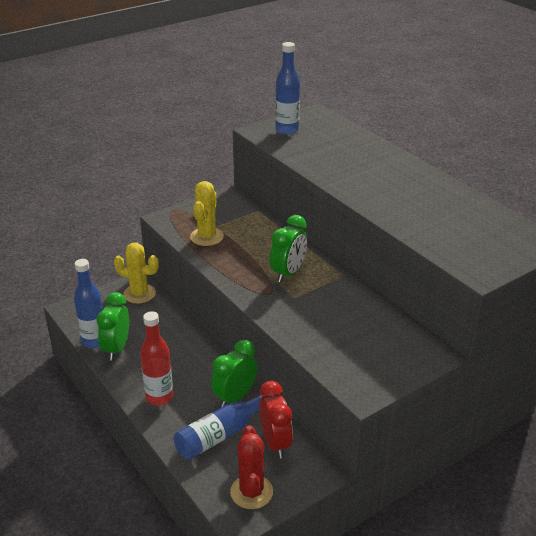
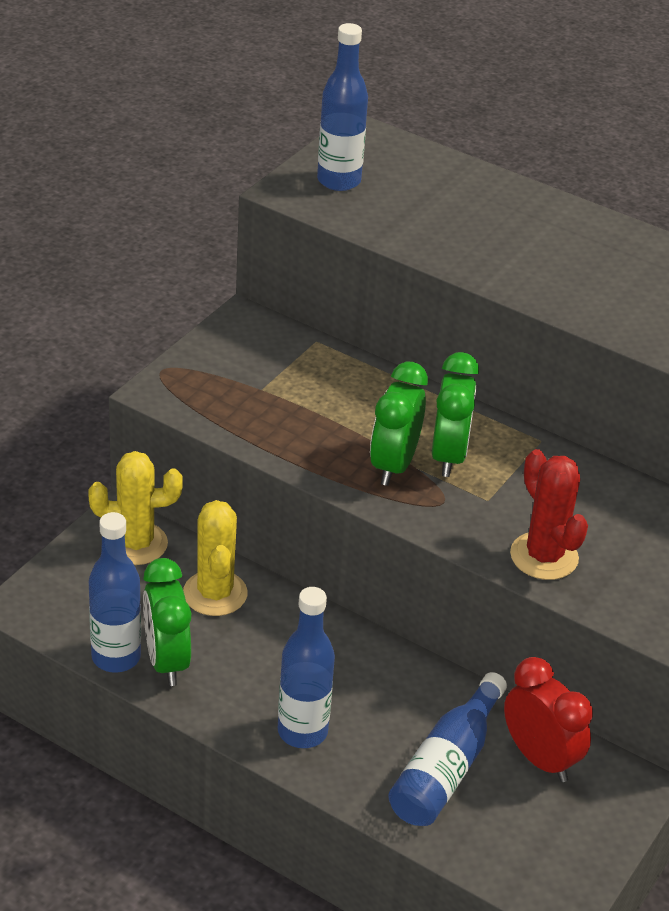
camera: 25 degrees left, 5 degrees up
(159, 397) = (302, 731): red bottle -> blue bottle
(207, 237) = (262, 414): yellow cactus -> yellow cactus (215, 593)
(235, 397) = (428, 697): green clock -> green clock (393, 465)
(251, 492) = (552, 850): red cactus -> red cactus (544, 556)

